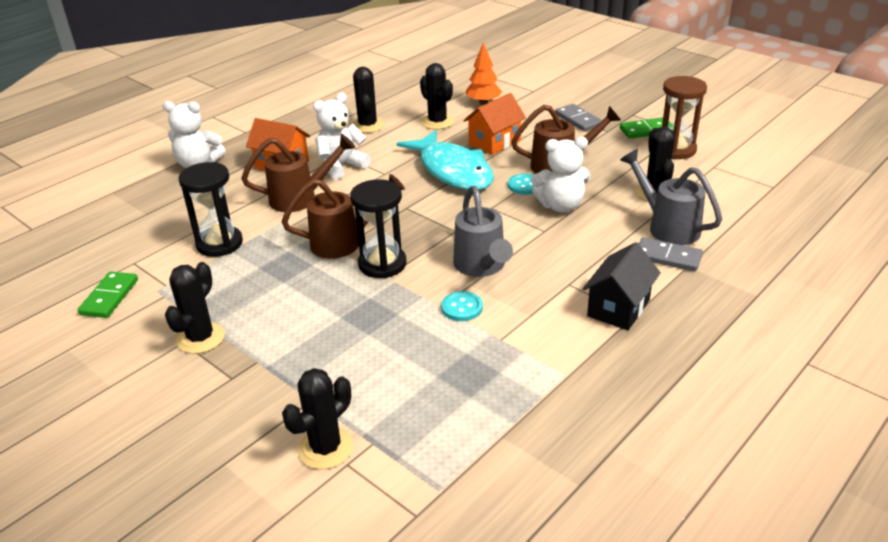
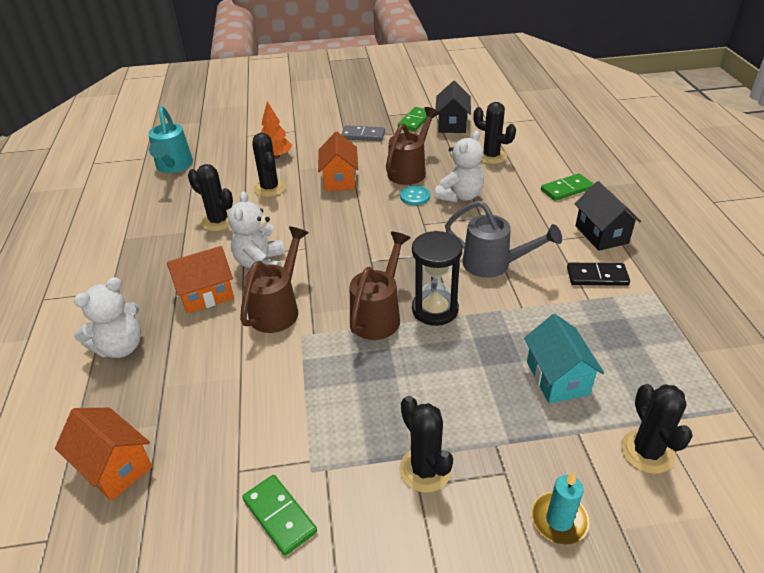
camera: 50 degrees left, 5 degrees up
(99, 219) = (114, 467): none -> orange house
(205, 425) = (559, 520): none -> turquoise candle
(219, 244) = (285, 392): black hourglass -> none
(367, 362) = (557, 378): none -> turquoise house
(407, 76) = (173, 167): none -> turquoise watering can
(437, 122) = (270, 188): black cactus -> black cactus turned 60 degrees clockwise
(453, 171) = (351, 215): turquoise fish -> none
(462, 308) = (534, 298): turquoise button -> none
(543, 331) = (597, 276): none -> black domino
(667, 226) = (534, 172): grey watering can -> none
(667, 257) = (566, 189): grey domino -> green domino
(675, 149) = (452, 124): brown hourglass -> black house

